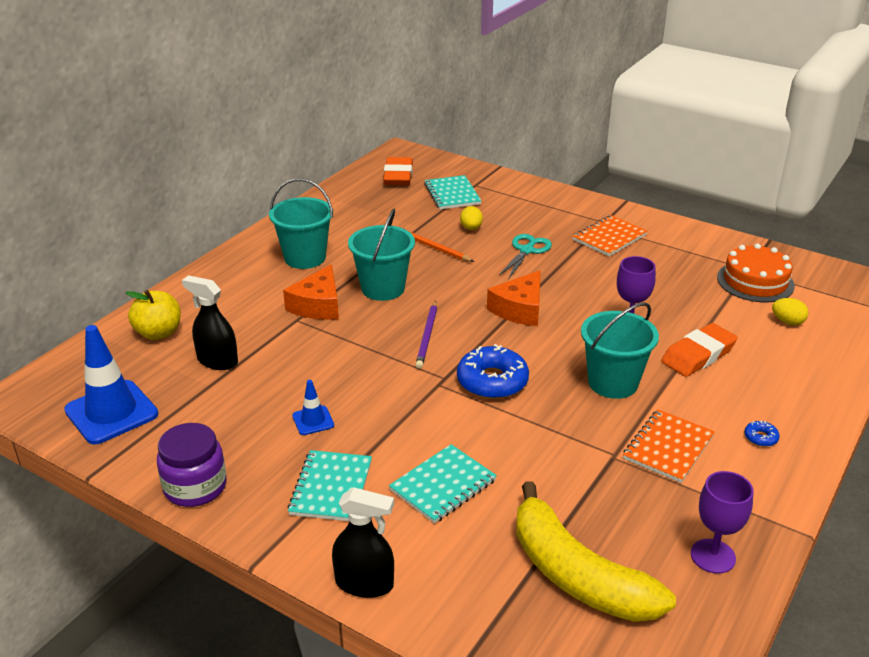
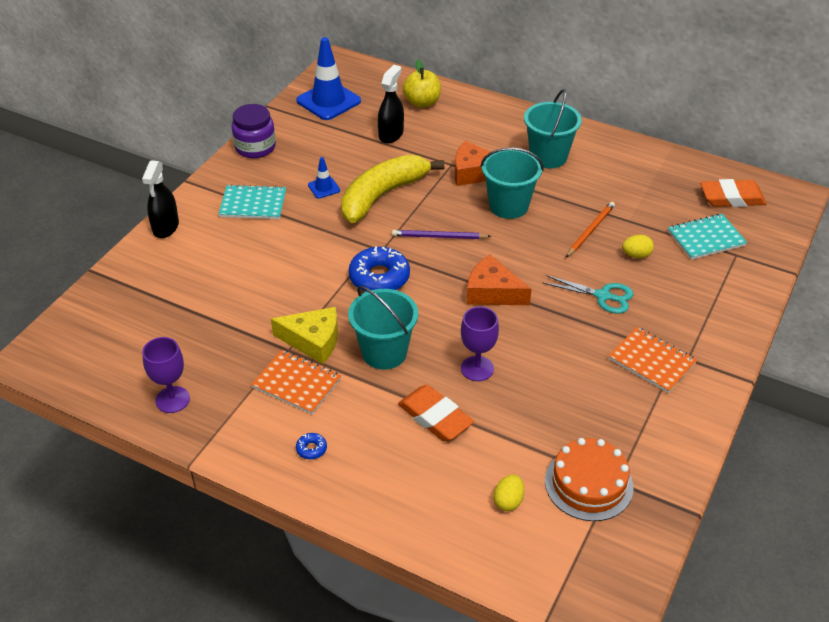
camera: 85 degrees right, 10 degrees up
(443, 485) = (254, 256): turquoise notebook -> none
(577, 575) = (162, 324): yellow banana -> yellow banana (383, 195)
(599, 434) = (313, 341): none -> yellow cheese

